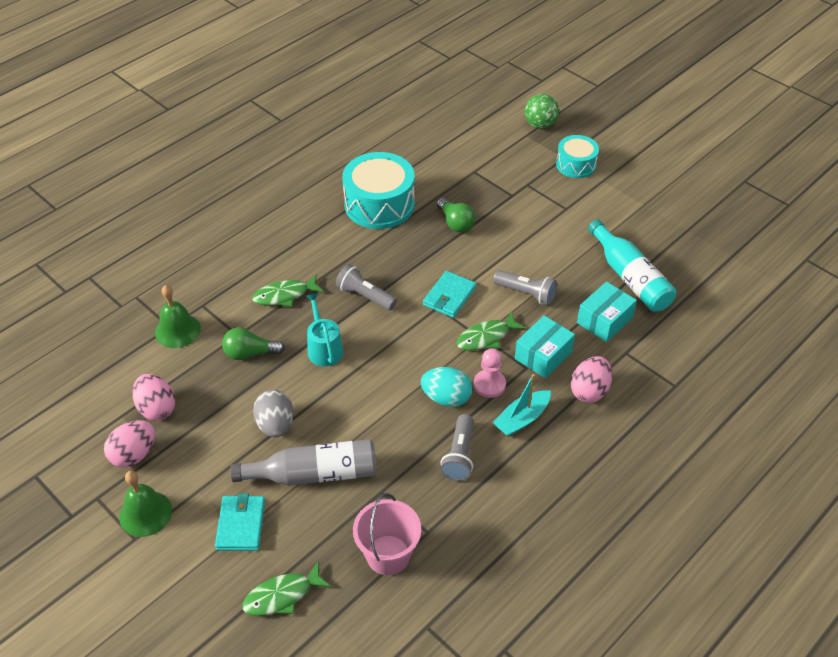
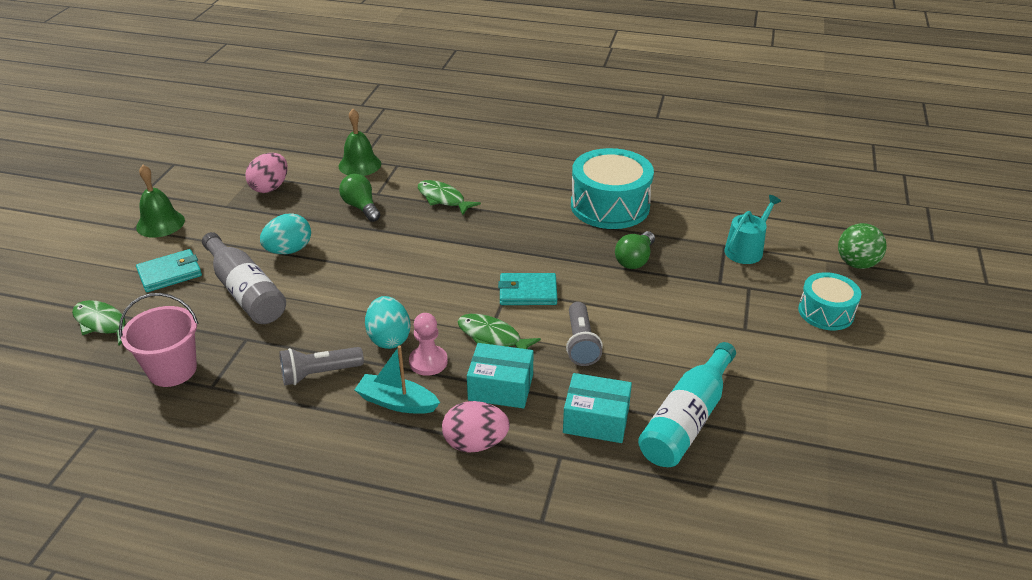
camera: 60 degrees right, 10 degrees down
(134, 455) = (216, 196): pink egg -> none
(275, 425) = (289, 250): grey egg -> turquoise egg
(324, 348) = (397, 242): turquoise watering can -> turquoise watering can (746, 249)
(365, 296) = (481, 241): grey flashlight -> none

